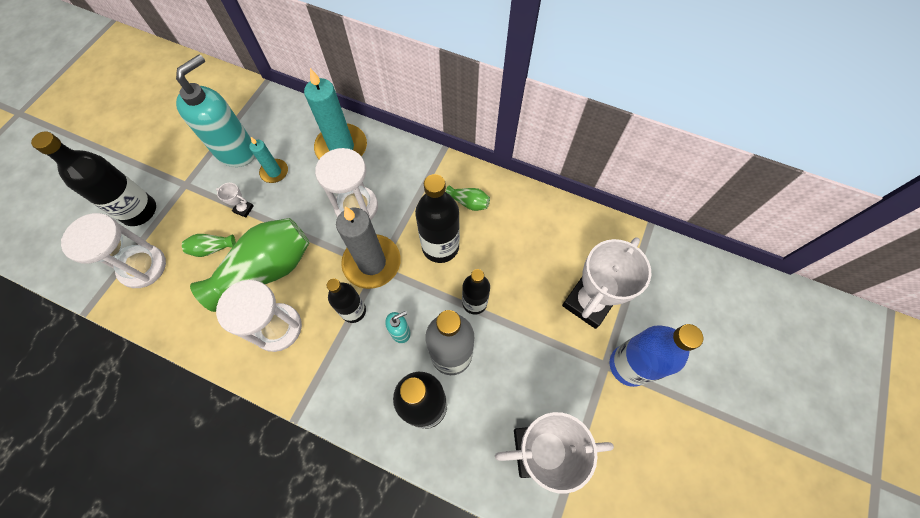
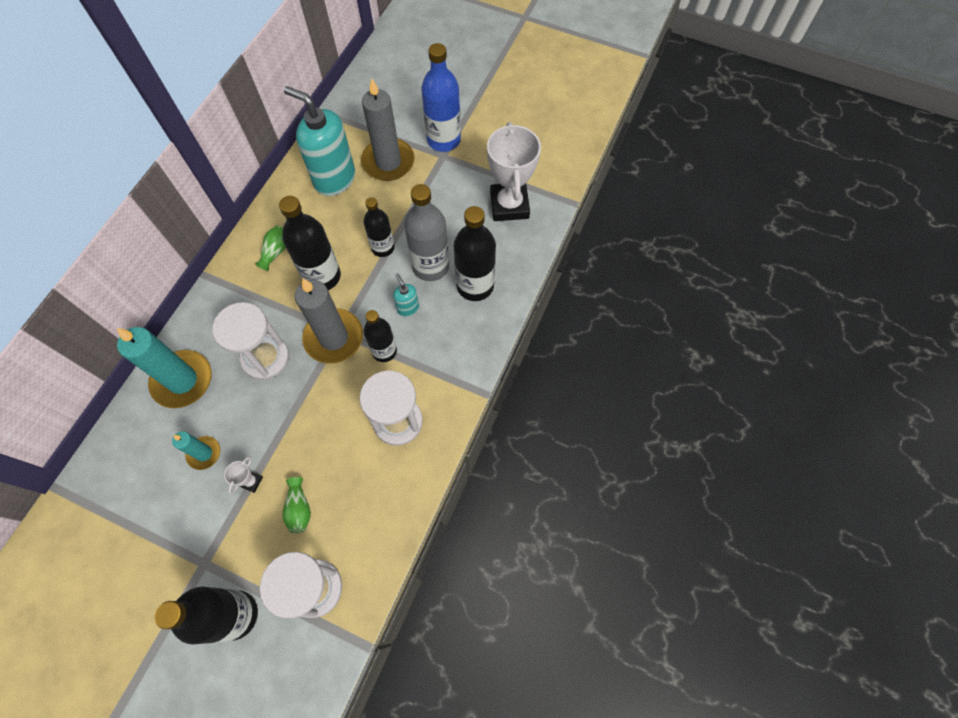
camera: 90 degrees left, 0 degrees up
(236, 151) = (164, 506): turquoise soap dispenser -> turquoise soap dispenser (334, 179)
(266, 270) = (332, 443): green vase -> none
(588, 302) = (388, 162): white trophy -> grey candle

